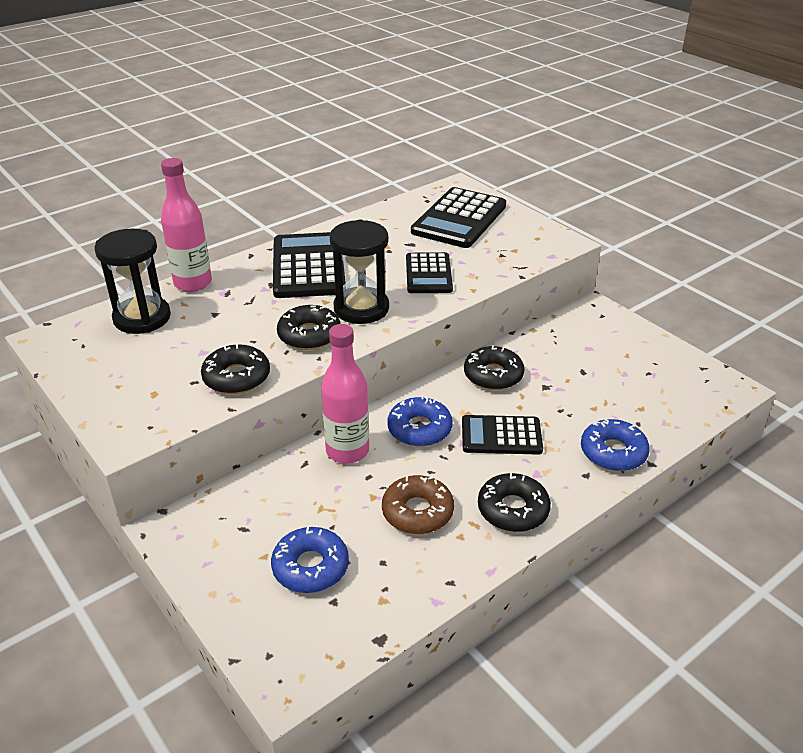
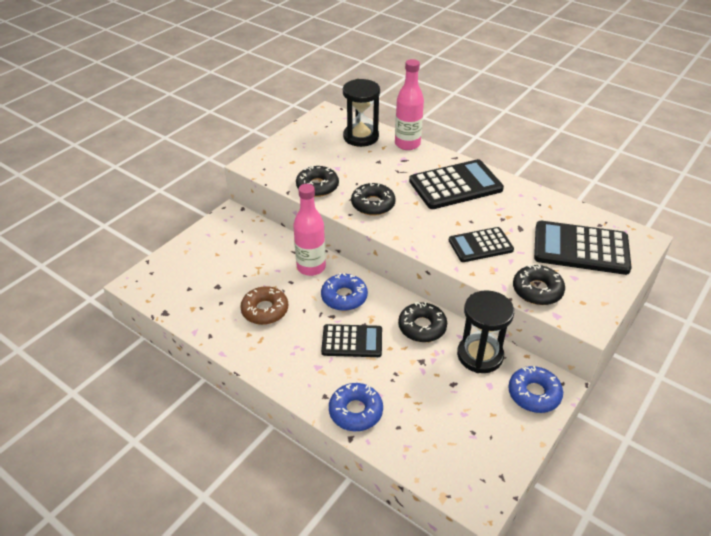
camera: 75 degrees right, 5 degrees up
(310, 567) = (212, 273): blue donut -> blue donut (534, 394)
(361, 308) = (415, 220): black hourglass -> black hourglass (480, 355)
(501, 436) = (352, 341): black calculator -> black calculator turned 105 degrees clockwise
(513, 509) = (278, 357): black donut -> black donut (537, 290)

